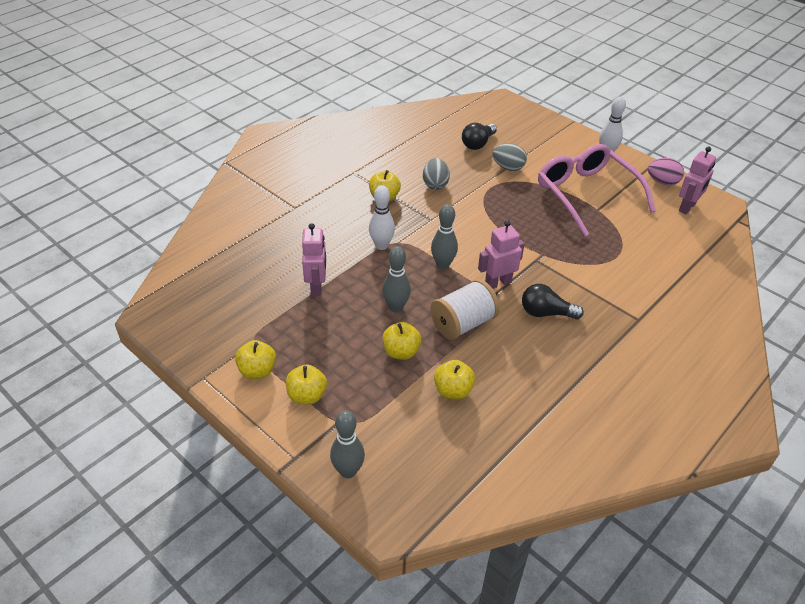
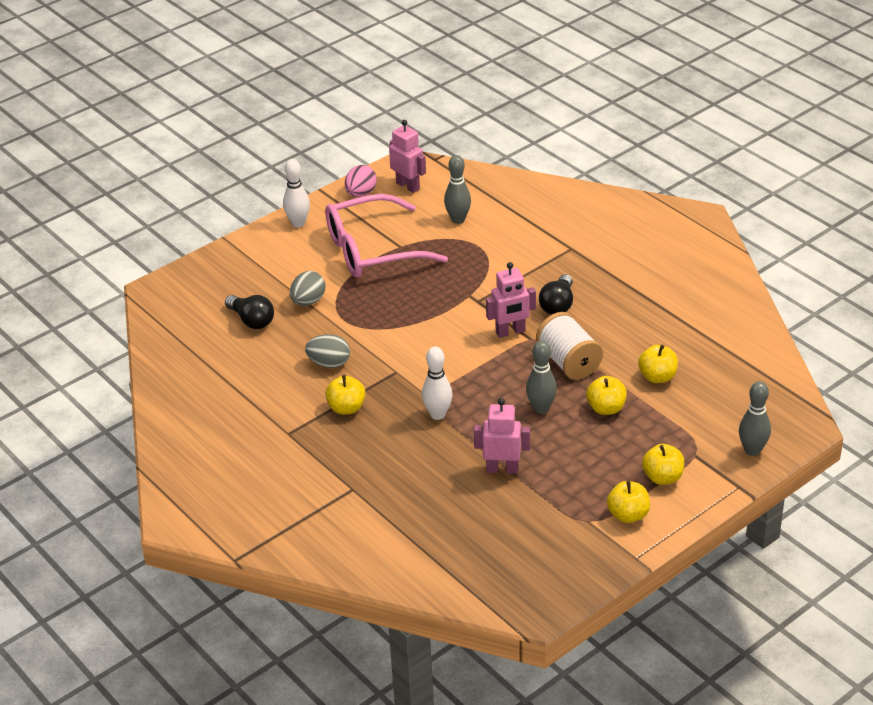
camera: 80 degrees left, 5 degrees down
(443, 265) = (477, 369): grey bowling pin -> grey bowling pin (458, 219)
(498, 283) = (510, 332): pink robot -> pink robot turned 90 degrees counterclockwise

